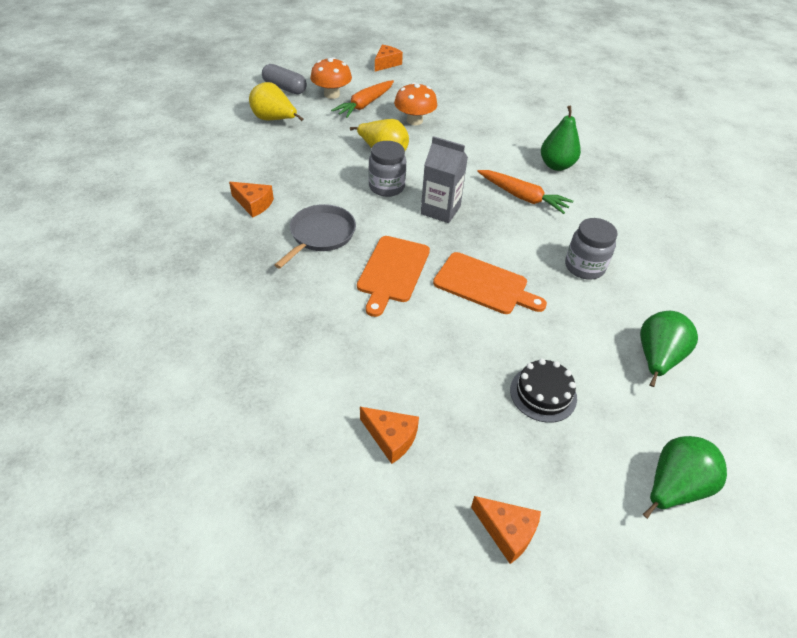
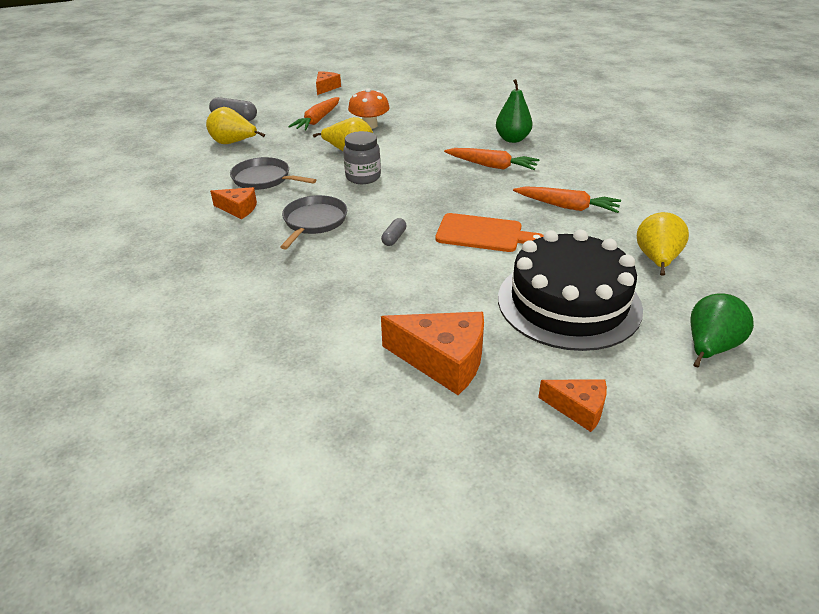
camera: 10 degrees left, 10 degrees down
(289, 171) = (264, 179): none -> grey pan
(332, 94) = (282, 117): orange mushroom -> none
(391, 437) = (443, 360): orange cheese -> orange cheese, size x1.74
(392, 272) = (394, 238): orange cutting board -> grey capsule
(440, 210) = (420, 186): grey carton -> none
(543, 394) = (569, 303): black cake -> black cake, size x2.24
(584, 267) = (567, 207): grey jar -> orange carrot
(656, 358) = (657, 260): green pear -> yellow pear

